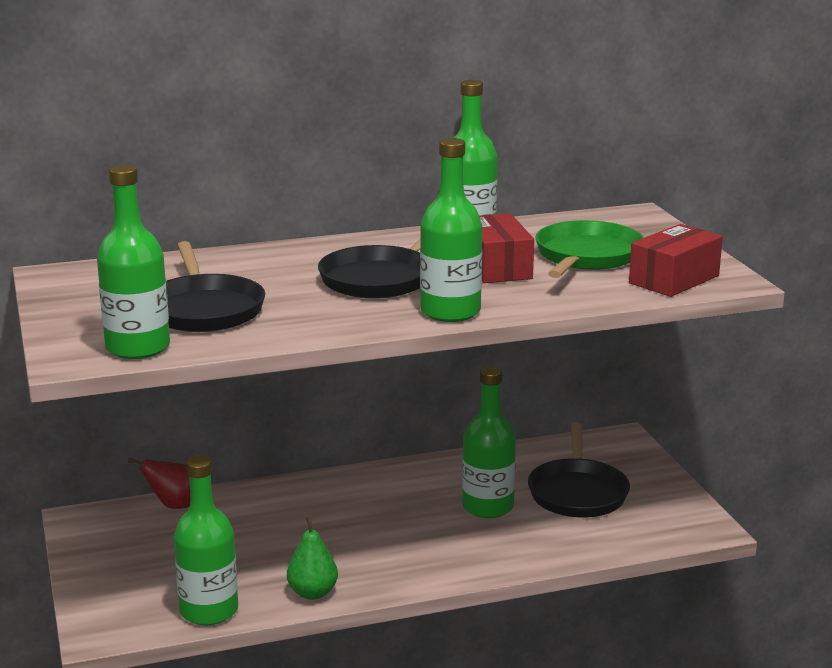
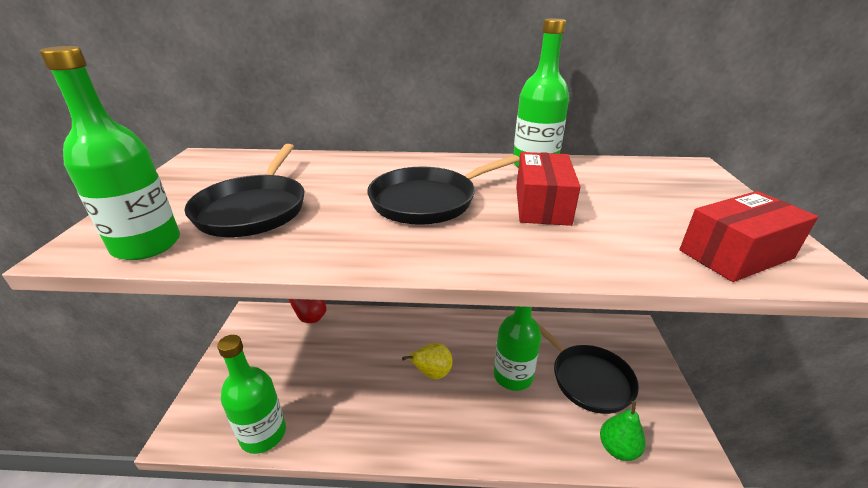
camera: 20 degrees right, 10 degrees up
(313, 593) = (344, 437): green pear -> green pear (618, 448)
(385, 524) = (432, 373): none -> yellow pear
(450, 312) = (465, 255): green bottle -> none
(577, 492) = (587, 379): black pan -> black pan turned 60 degrees counterclockwise
(586, 257) = (636, 206): green pan -> none

